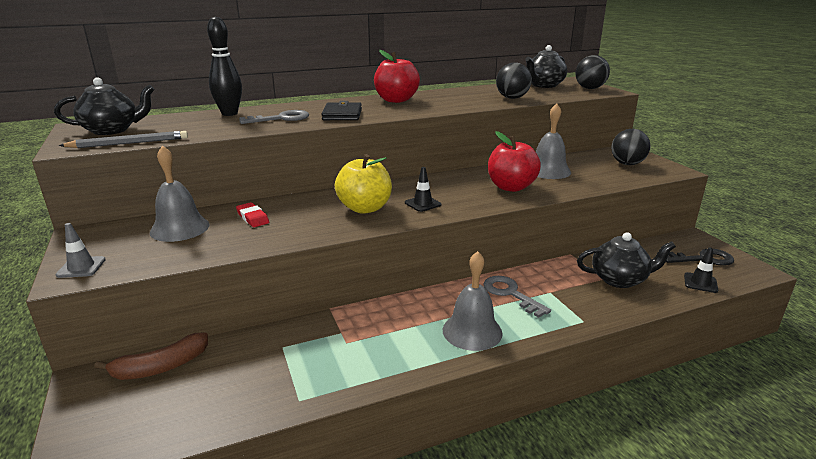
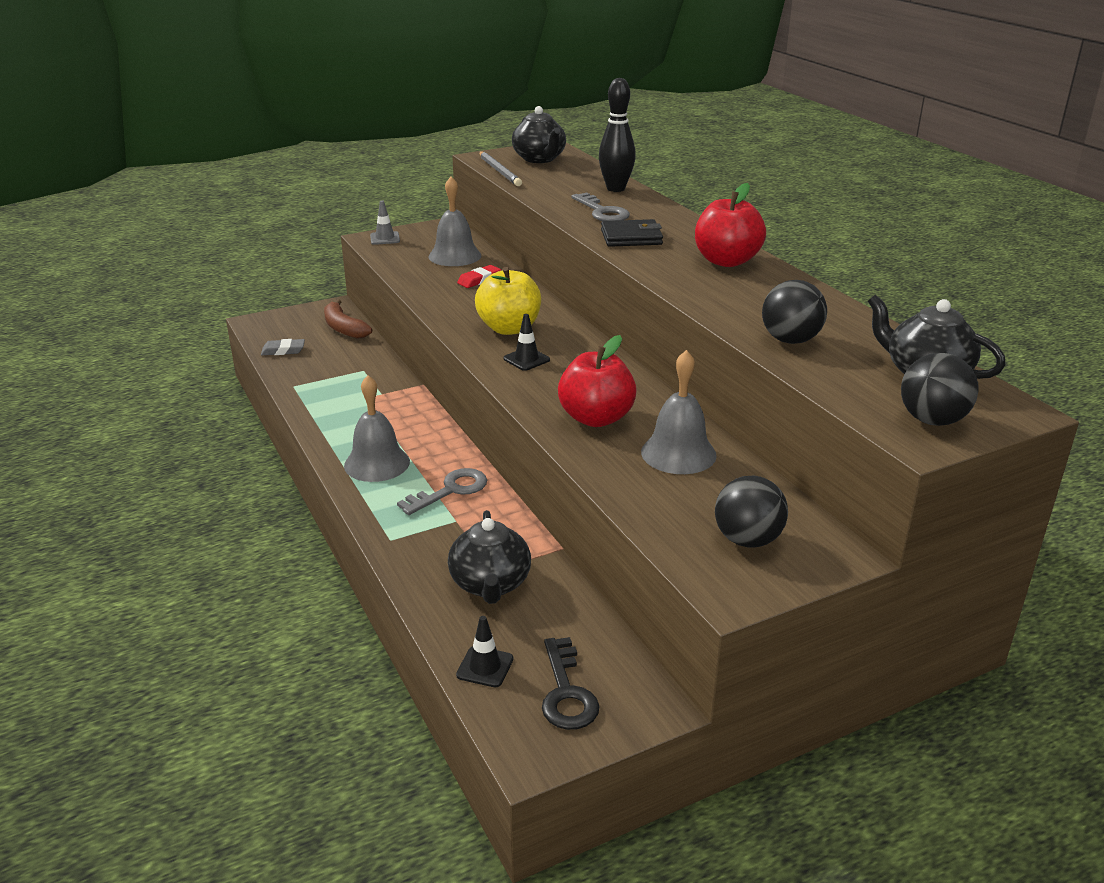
camera: 85 degrees right, 5 degrees up
(193, 418) = (283, 350): none -> grey eraser

